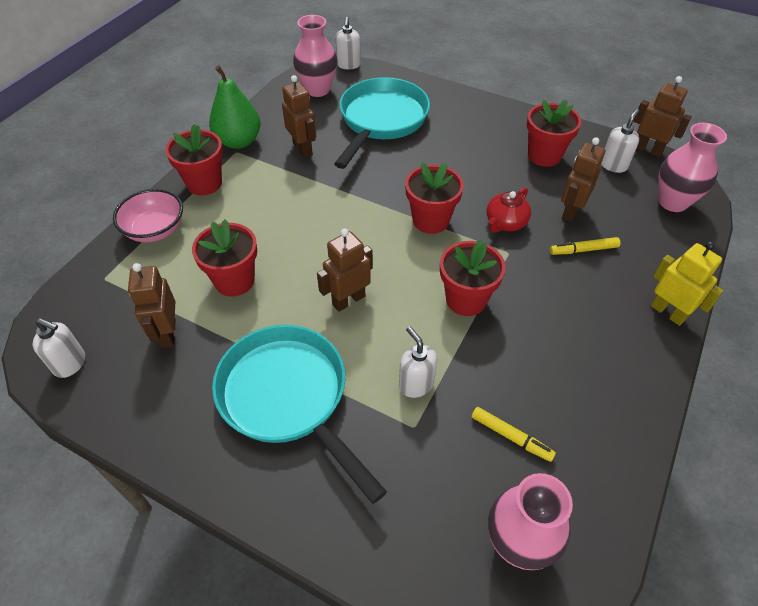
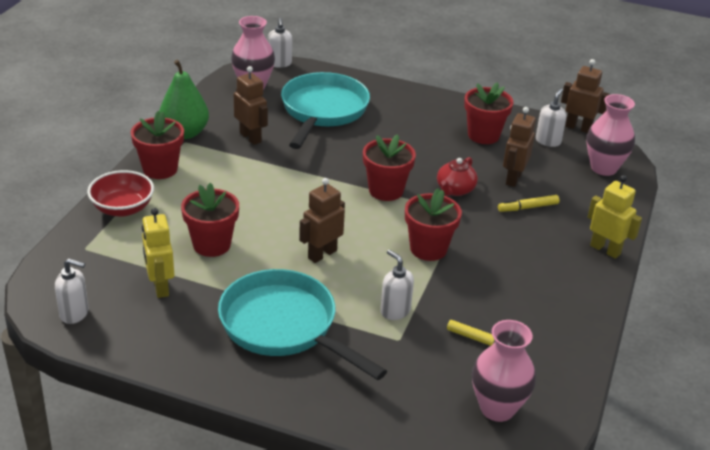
camera: 10 degrees left, 15 degrees down
(155, 230) = (122, 208): pink bowl -> red bowl
(168, 333) = (160, 287): brown robot -> yellow robot

